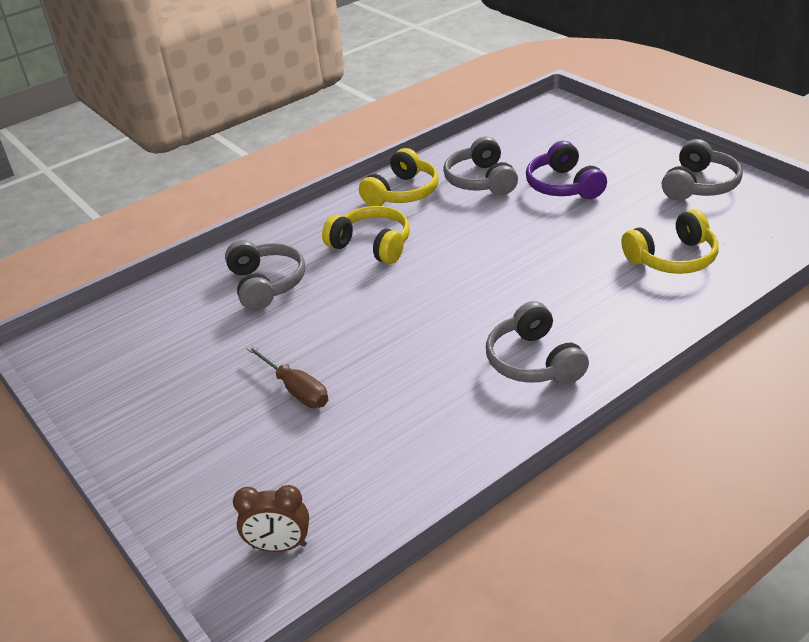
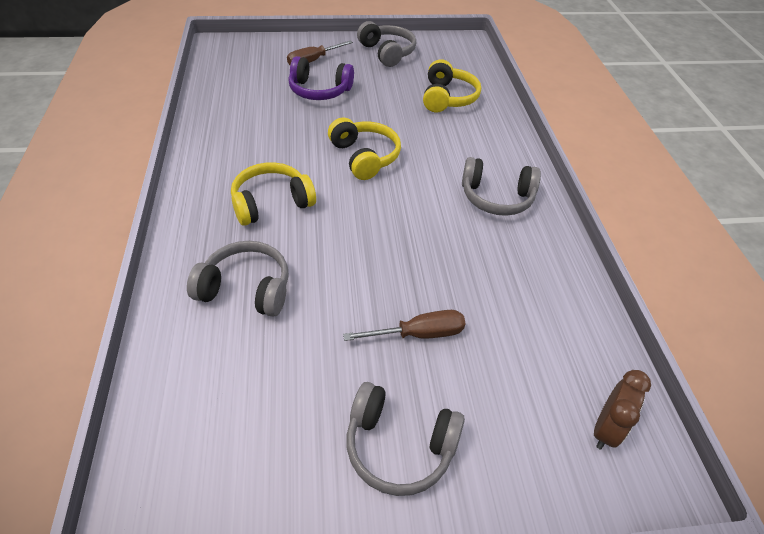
camera: 65 degrees left, 10 degrees up
(402, 193) = (221, 155): yellow headphones -> yellow headphones (364, 157)
(481, 181) = (262, 115): grey headphones -> grey headphones (399, 446)
(609, 158) = (313, 61): none -> brown screwdriver

